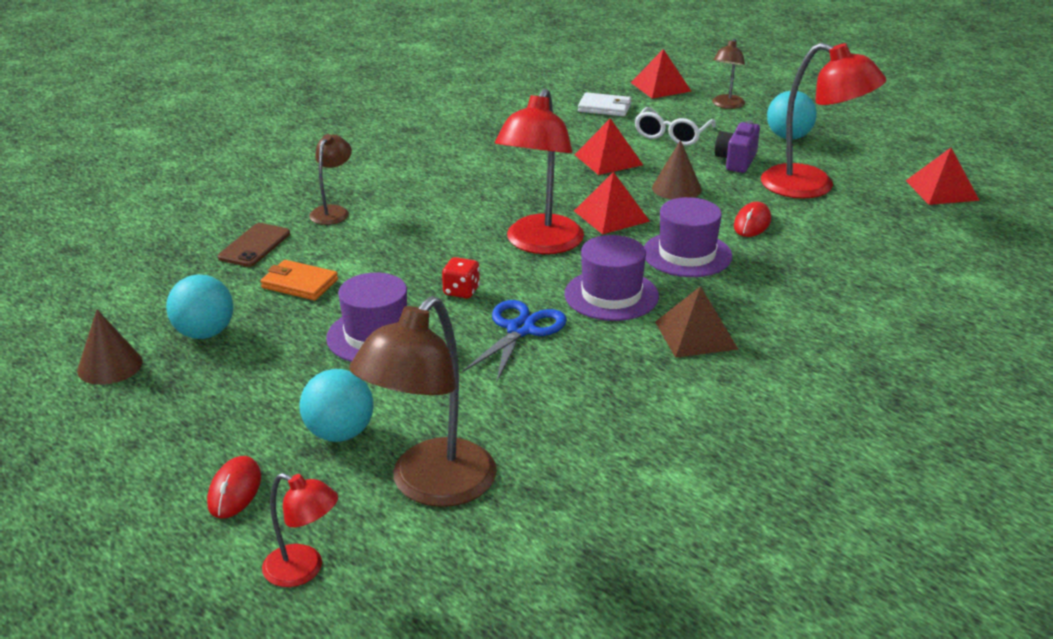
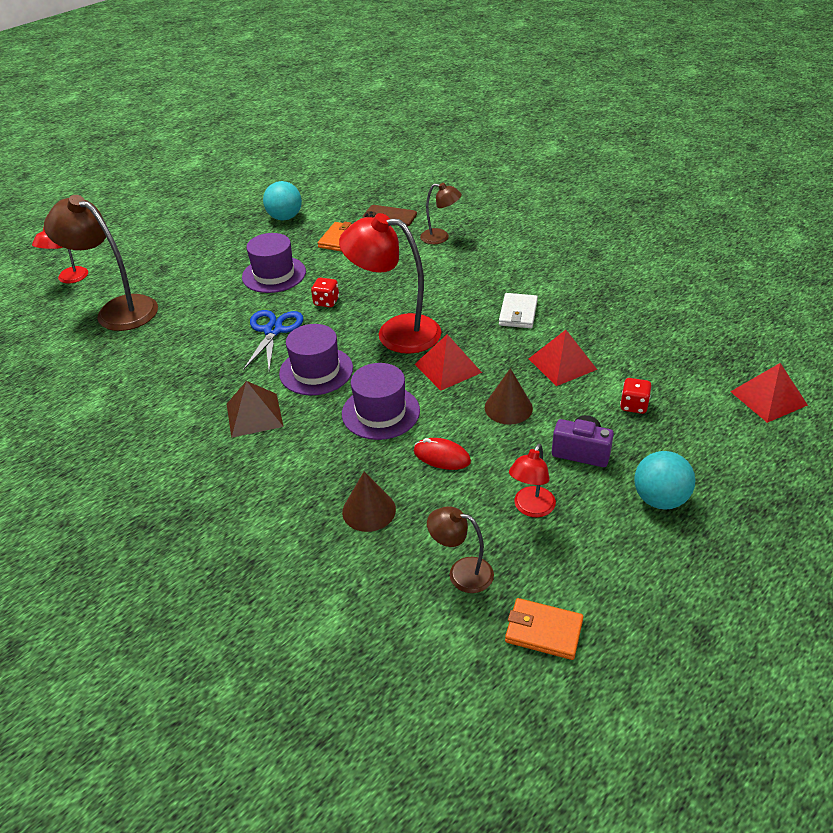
camera: 90 degrees right, 10 degrees up
(110, 366) = (256, 197): brown cone -> brown cone (369, 510)
(234, 490) = (137, 250): red mouse -> none
(339, 433) = (175, 274): turquoise ball -> none
(520, 330) = (273, 330): blue scissors -> blue scissors turned 105 degrees counterclockwise
(604, 107) = (688, 358): white wallet -> white wallet (518, 313)
(672, 135) = (633, 405): white glasses -> red dice
(726, 105) = (736, 450): brown lamp -> brown lamp (461, 572)
(812, 186) = (531, 508): red lamp -> red lamp, size x0.52
(942, 190) = (543, 631): red pyramid -> orange wallet

